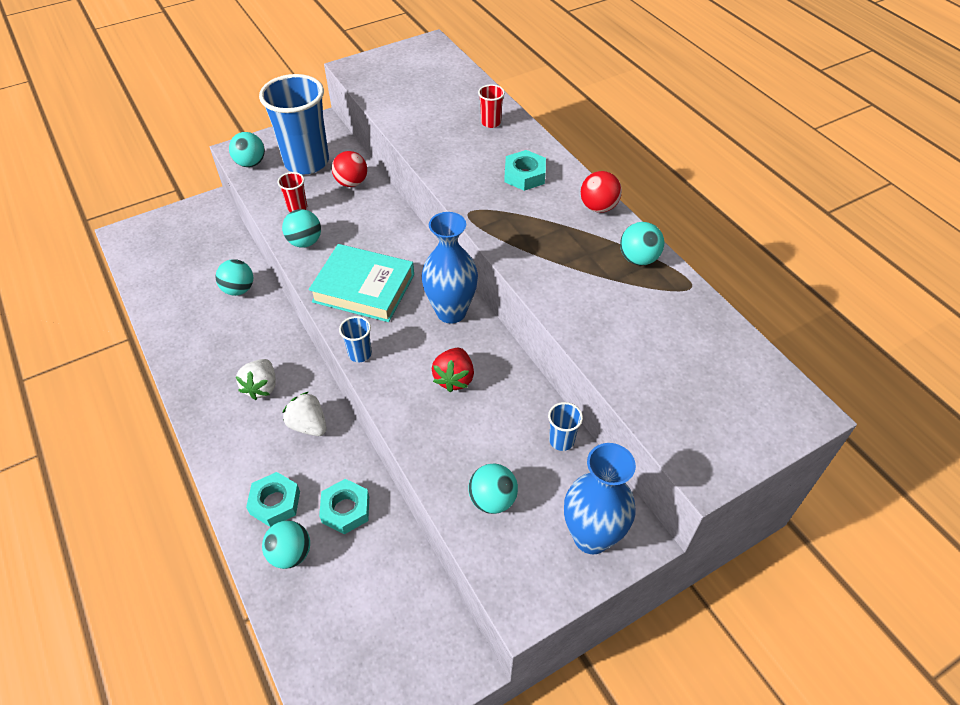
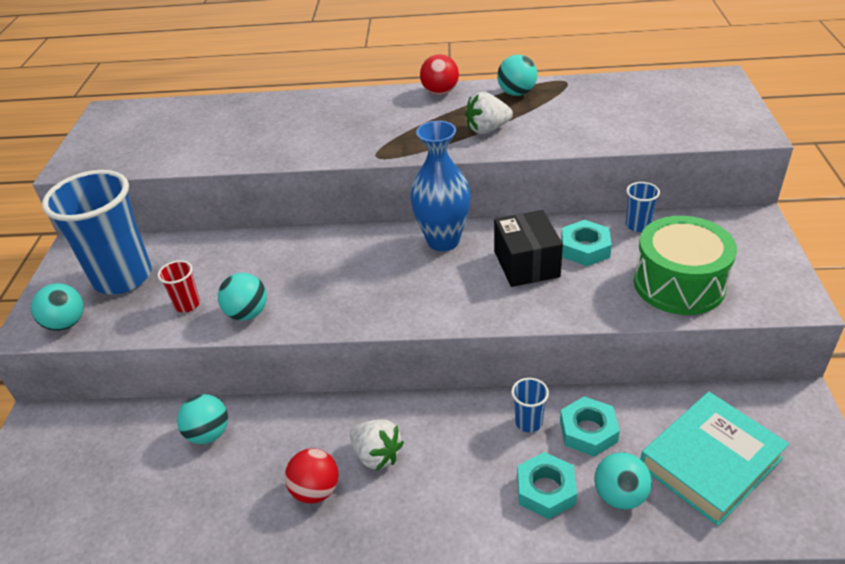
camera: 55 degrees left, 10 degrees down
(308, 425) = (460, 429): white strawberry -> white strawberry (487, 129)
(351, 183) = (197, 253): red ball -> red ball (316, 490)
(360, 354) = (446, 317): blue cup -> blue cup (528, 422)
(364, 288) = (359, 288): turquoise book -> turquoise book (710, 462)
(454, 378) = (526, 264): red strawberry -> black box
(491, 122) = (270, 111): red cup -> none
(492, 500) = (679, 284): turquoise ball -> green drum
(524, 175) = (361, 114): turquoise nut -> turquoise nut (585, 248)
(591, 537) = (743, 242): blue vase -> none

